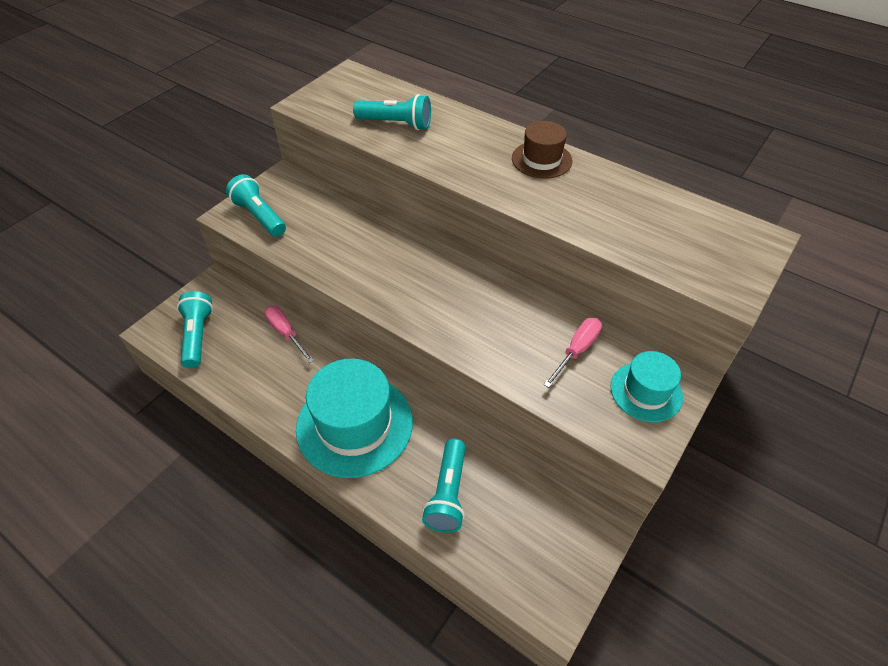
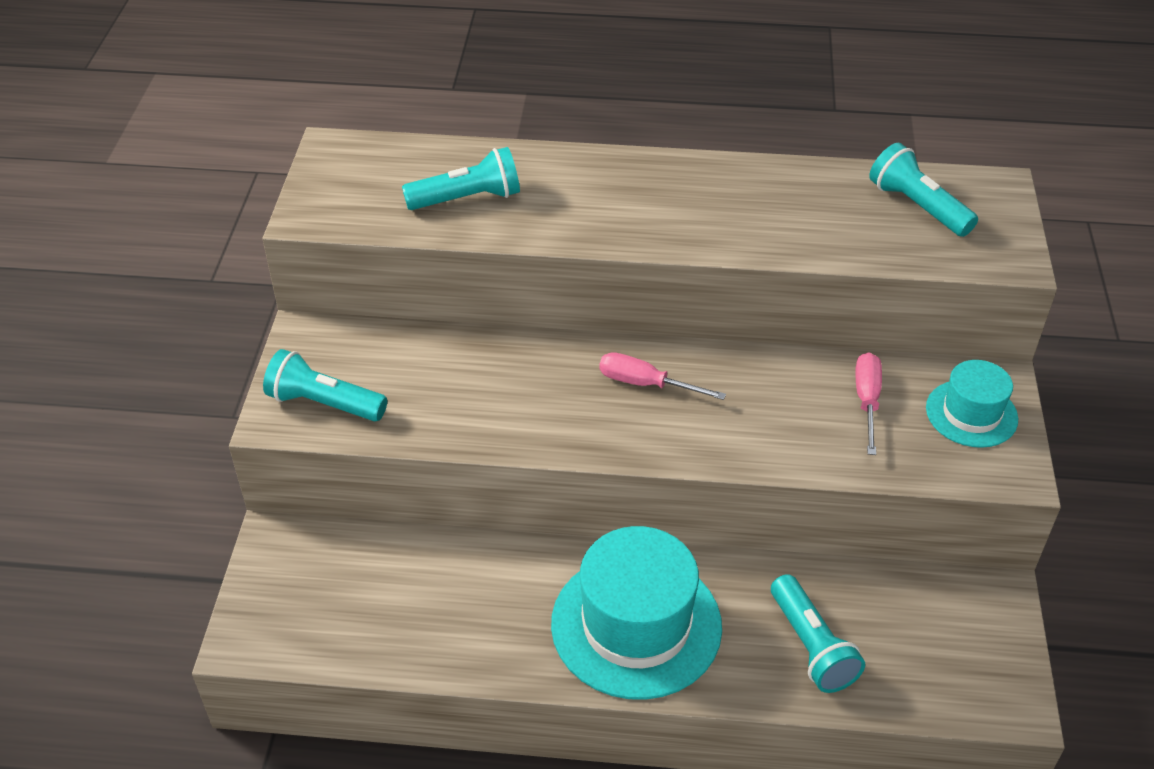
camera: 30 degrees left, 5 degrees down
(198, 336) = (319, 618): turquoise flashlight -> turquoise flashlight (917, 206)
(286, 333) = (445, 556): pink screwdriver -> pink screwdriver (646, 384)
(541, 160) = (692, 181): brown hat -> none

